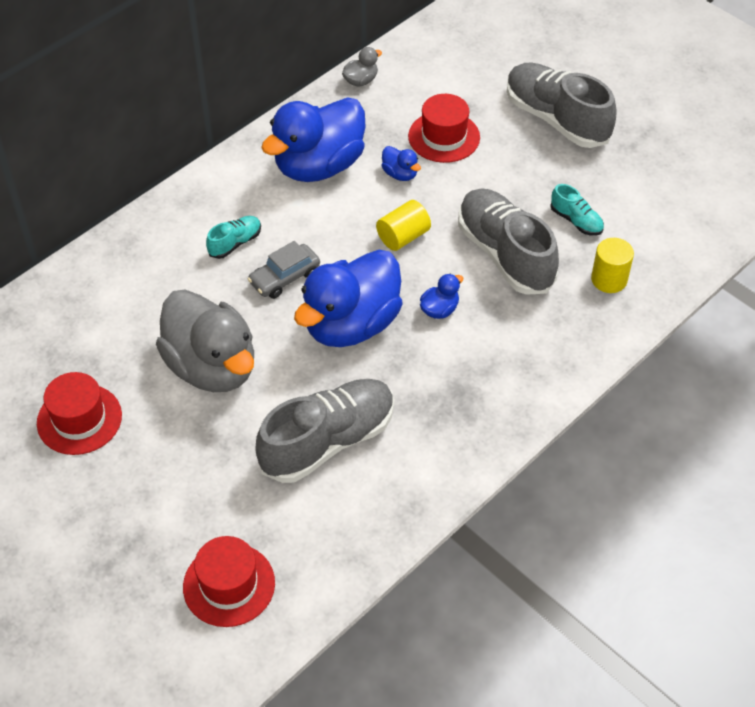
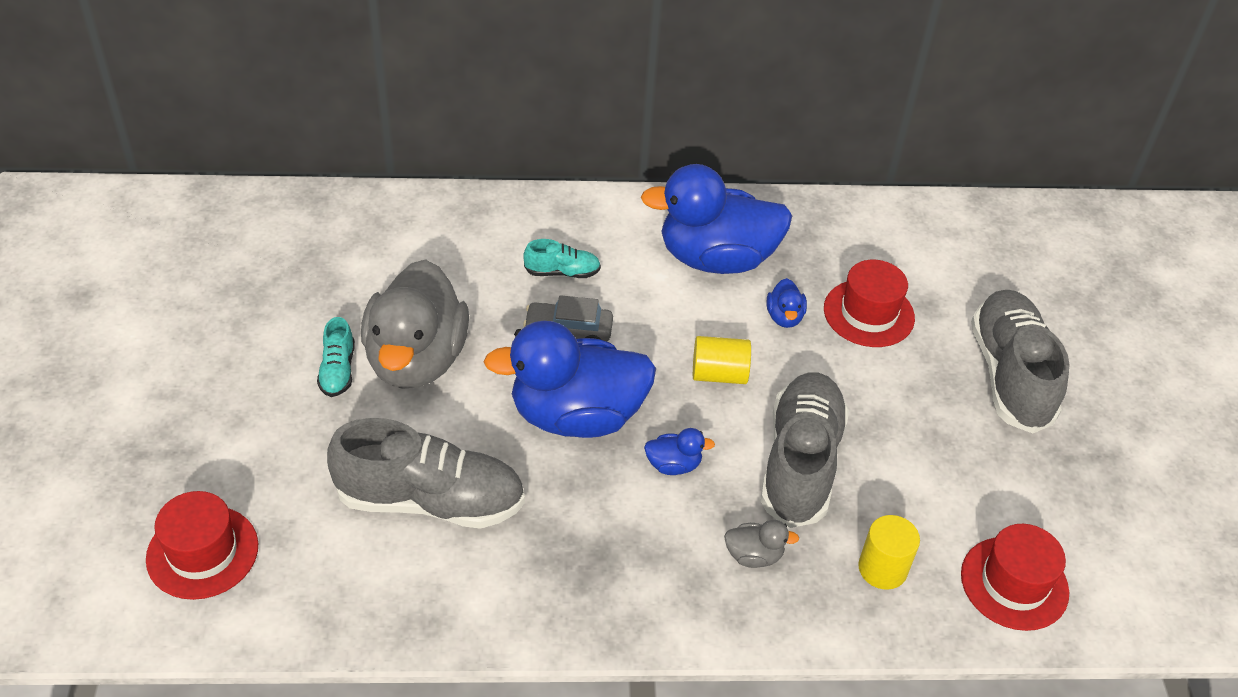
camera: 40 degrees right, 5 degrees down
(79, 419) = (266, 321): red hat -> red hat (1014, 583)
(361, 81) = (846, 211): grey duck -> grey duck (754, 555)
(576, 221) = (915, 486): turquoise shoe -> turquoise shoe (338, 371)

